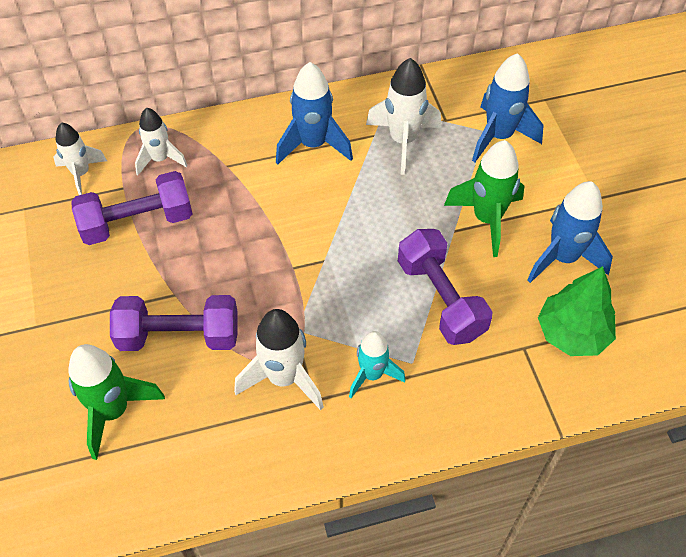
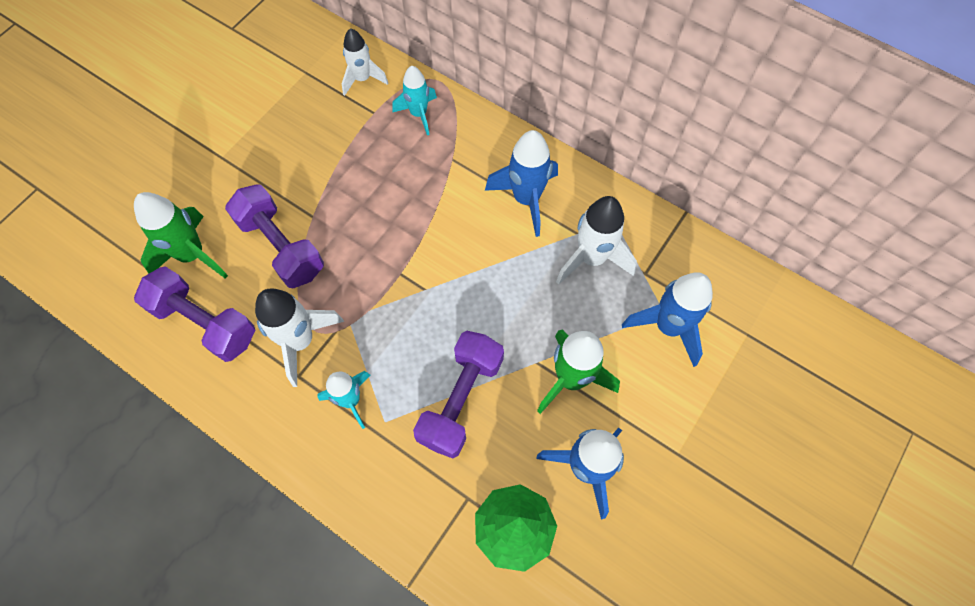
camera: 50 degrees right, 10 degrees up
(137, 222) = (352, 145): purple dumbbell -> purple dumbbell (205, 322)
(160, 159) = (419, 114): white rocket -> turquoise rocket

